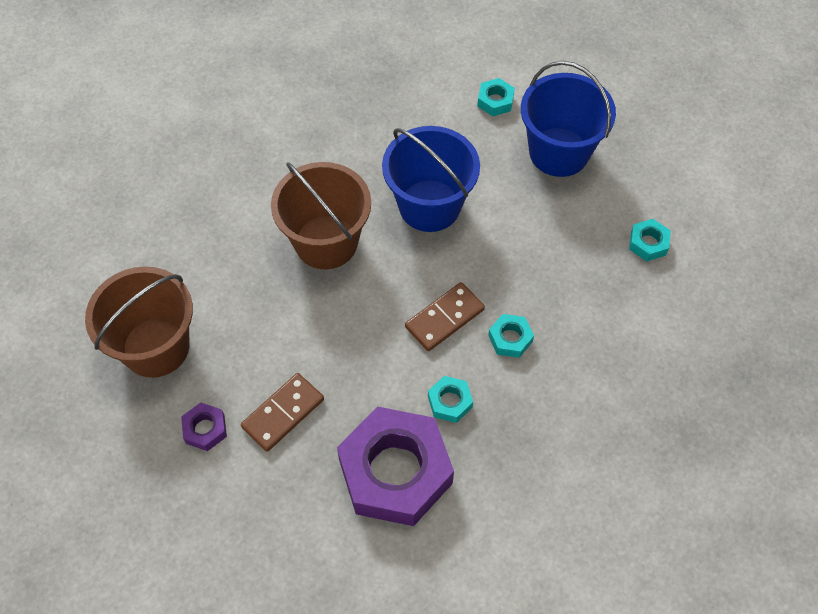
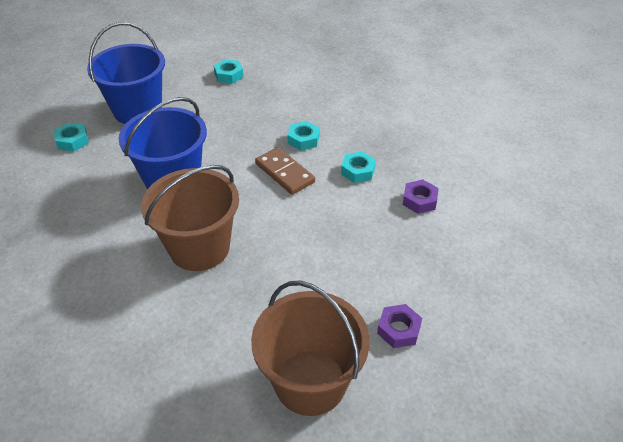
camera: 90 degrees left, 15 degrees down
(283, 413) = (377, 271): brown domino -> none
(395, 472) = (419, 200): purple nut -> purple nut, size x0.41

